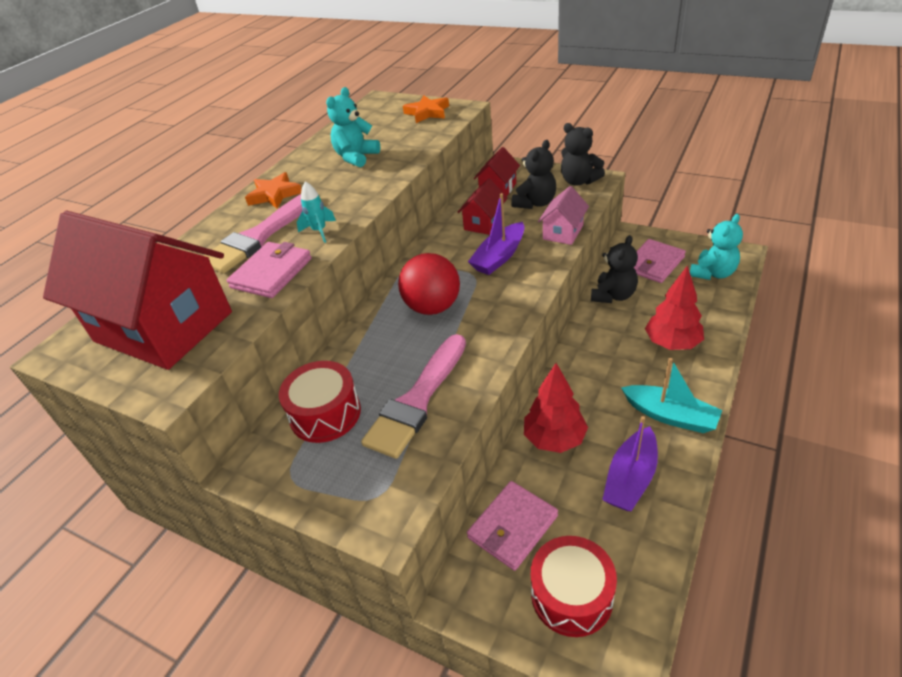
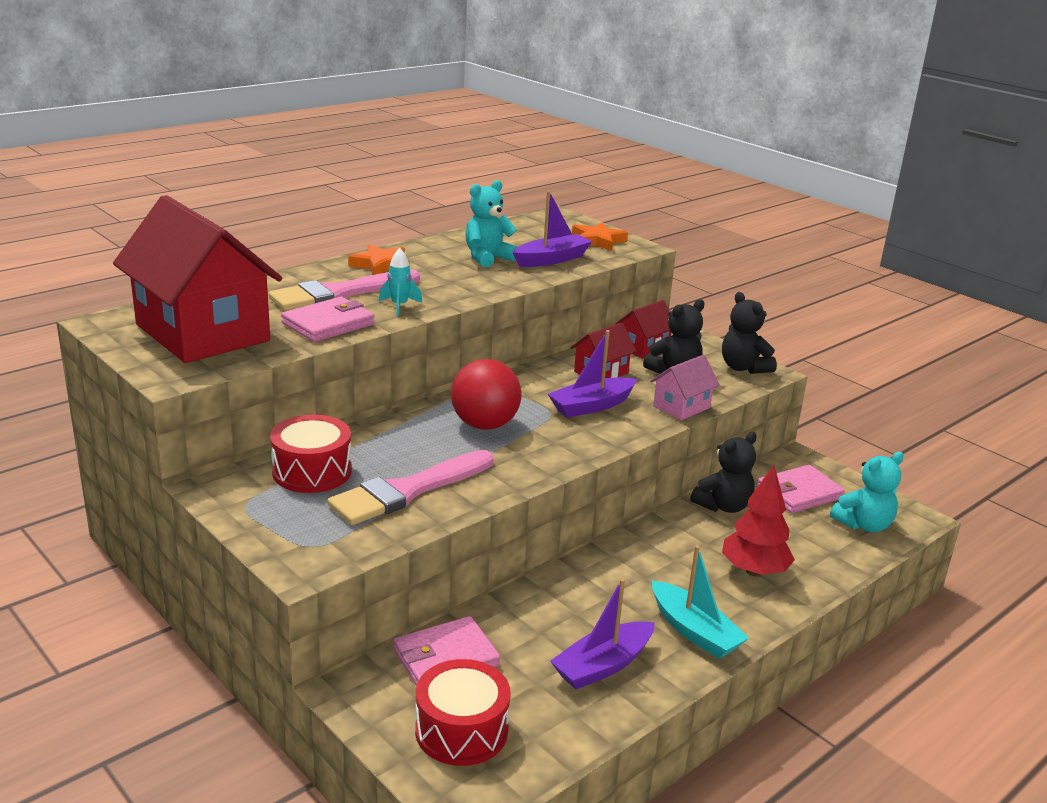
camera: 15 degrees right, 15 degrees down
(406, 141) = (551, 259): none -> purple boat
(554, 439) = (548, 605): red tree -> none

